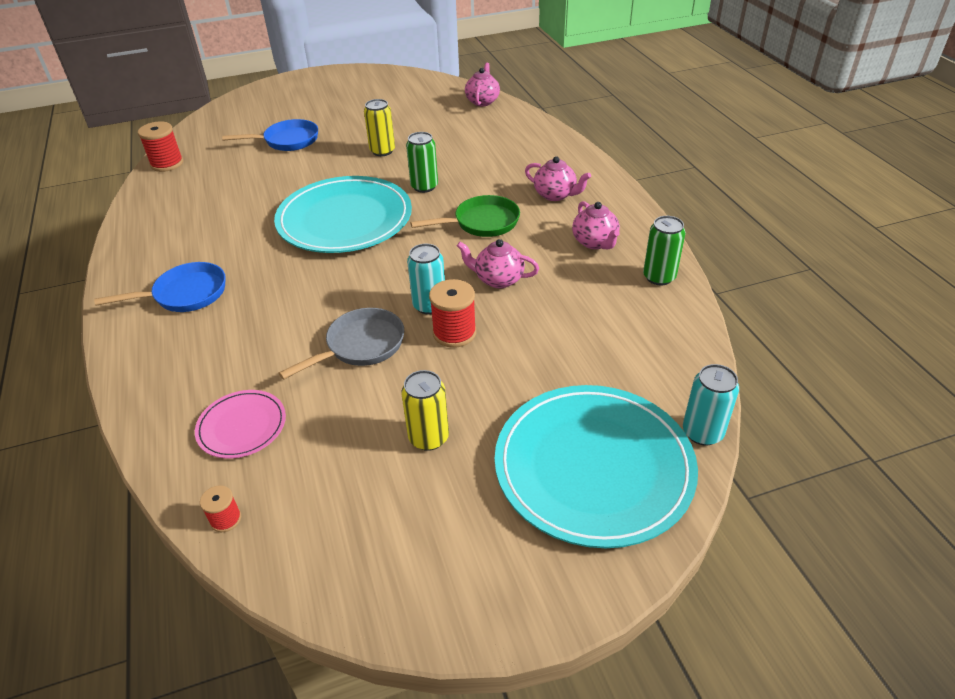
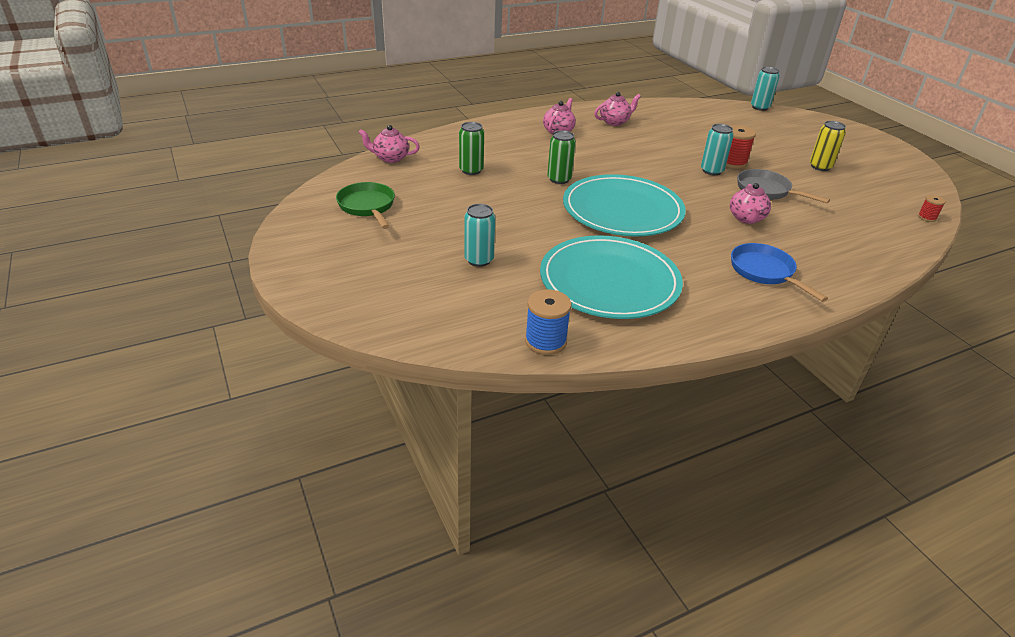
camera: 100 degrees left, 5 degrees down
(167, 164) = (545, 341): red spool -> blue spool
(242, 426) = (865, 223): pink plate -> none
(287, 141) = (479, 260): blue pan -> turquoise can
(382, 151) = (497, 202): yellow can -> none
(482, 223) = (605, 156): green pan -> green pan (367, 207)
(498, 279) = (671, 150): pink teapot -> pink teapot (746, 218)
(593, 467) = (801, 129): turquoise plate -> turquoise plate (609, 281)
(659, 277) = (643, 107): green can -> green can (471, 170)

